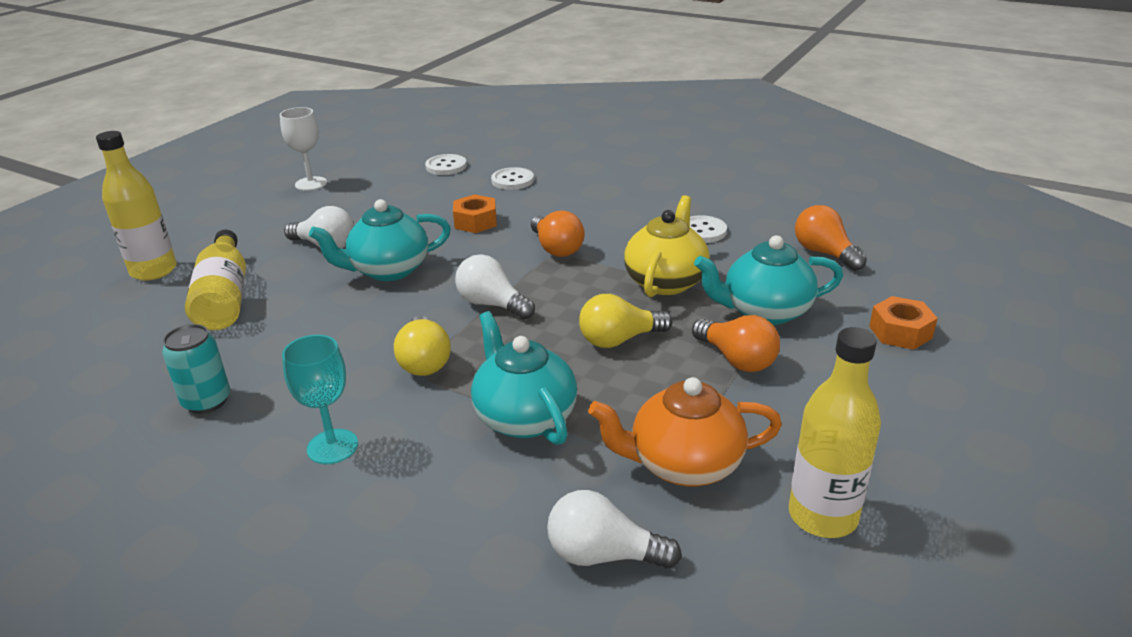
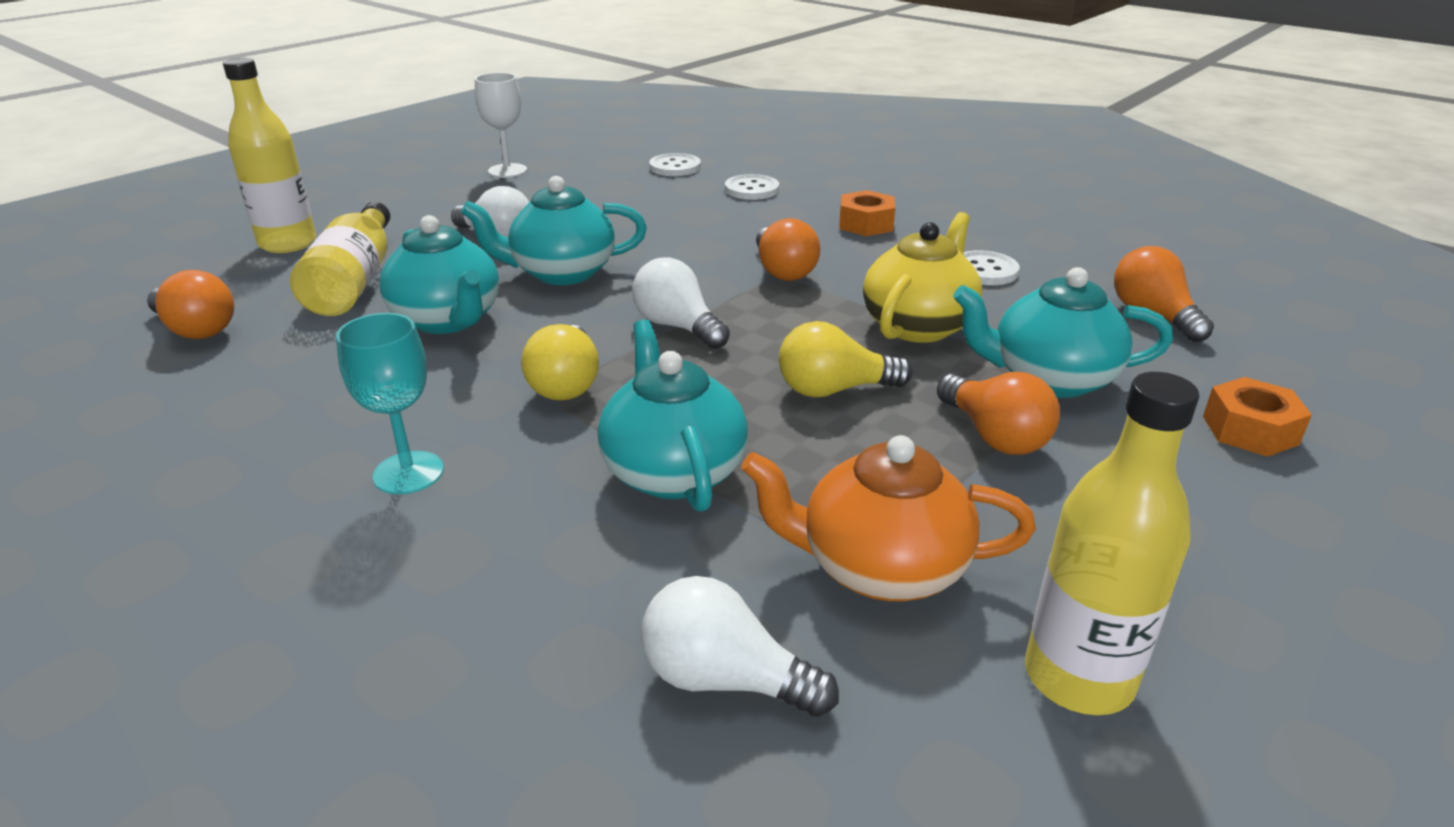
camera: 10 degrees right, 0 degrees up
(111, 355) = (196, 329): none -> orange light bulb
(207, 401) = (280, 396): turquoise can -> none
(314, 321) = (448, 320): none -> turquoise teapot
(475, 222) = (690, 230): orange nut -> orange nut (866, 224)

